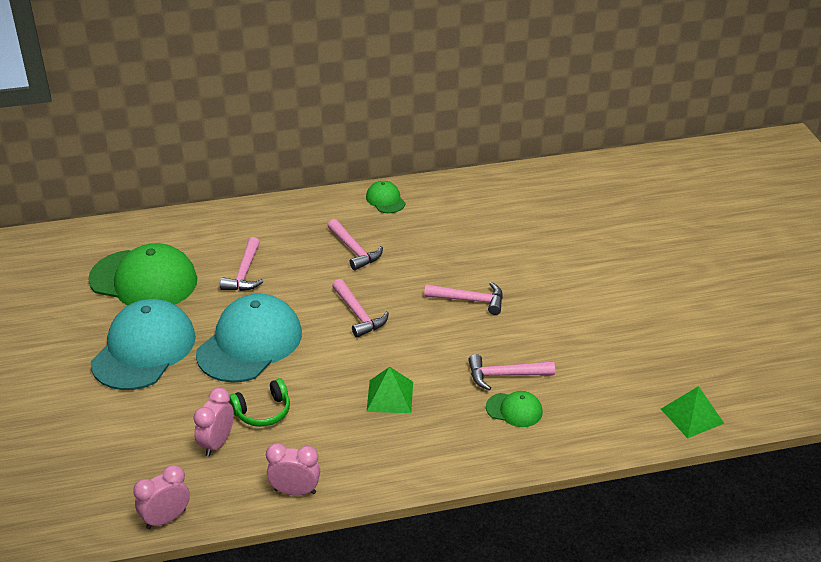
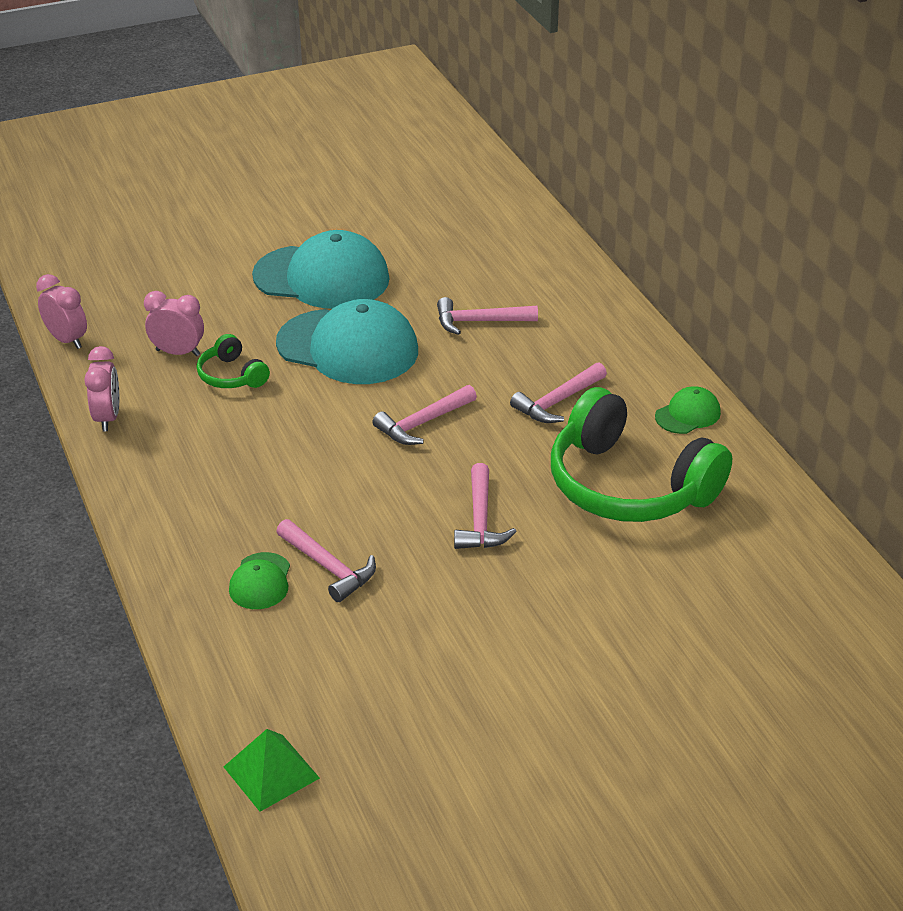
camera: 80 degrees right, 0 degrees up
(144, 280) = (443, 254): green cap -> none
(390, 396) = (271, 469): green pyramid -> none
(450, 234) = (629, 485): none -> green headphones
(505, 375) = (328, 567): pink hammer -> pink hammer turned 150 degrees clockwise

